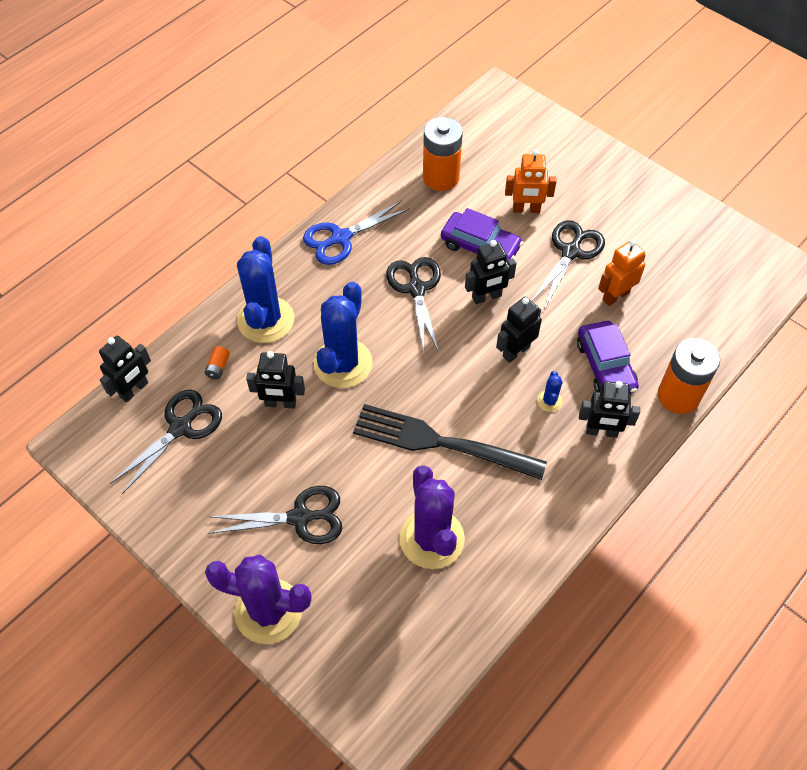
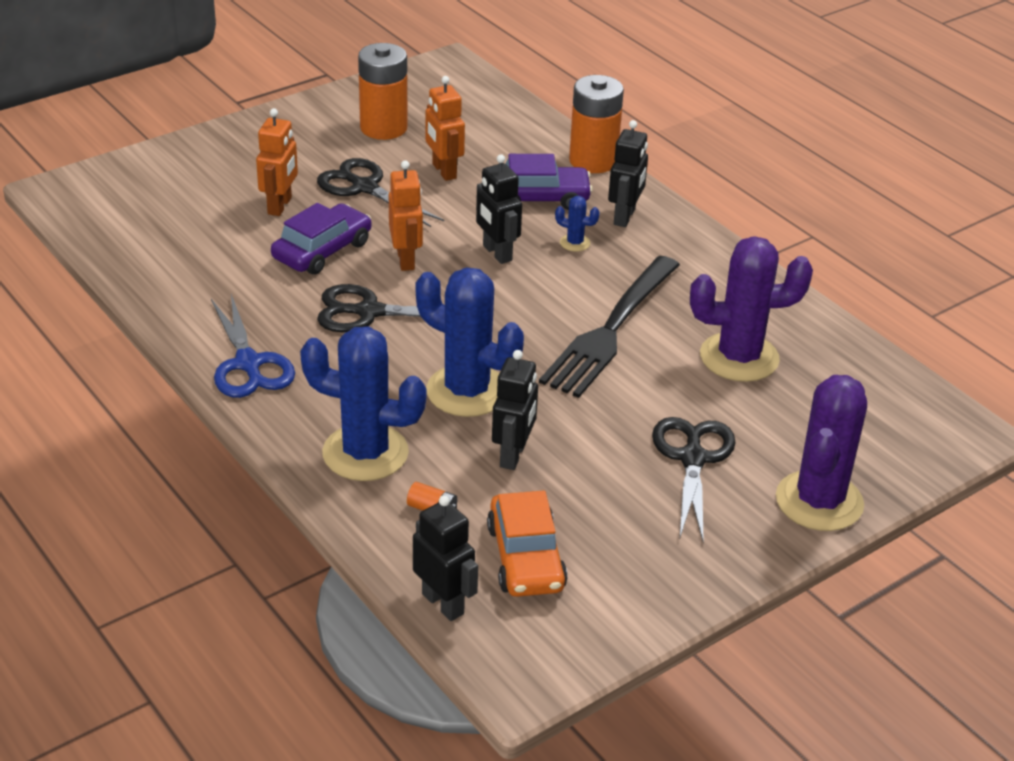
camera: 80 degrees left, 20 degrees down
(181, 427) = (526, 557): black scissors -> orange car
(441, 177) = (186, 261): orange battery -> orange battery (383, 128)
(486, 297) = (406, 260): black robot -> orange robot

